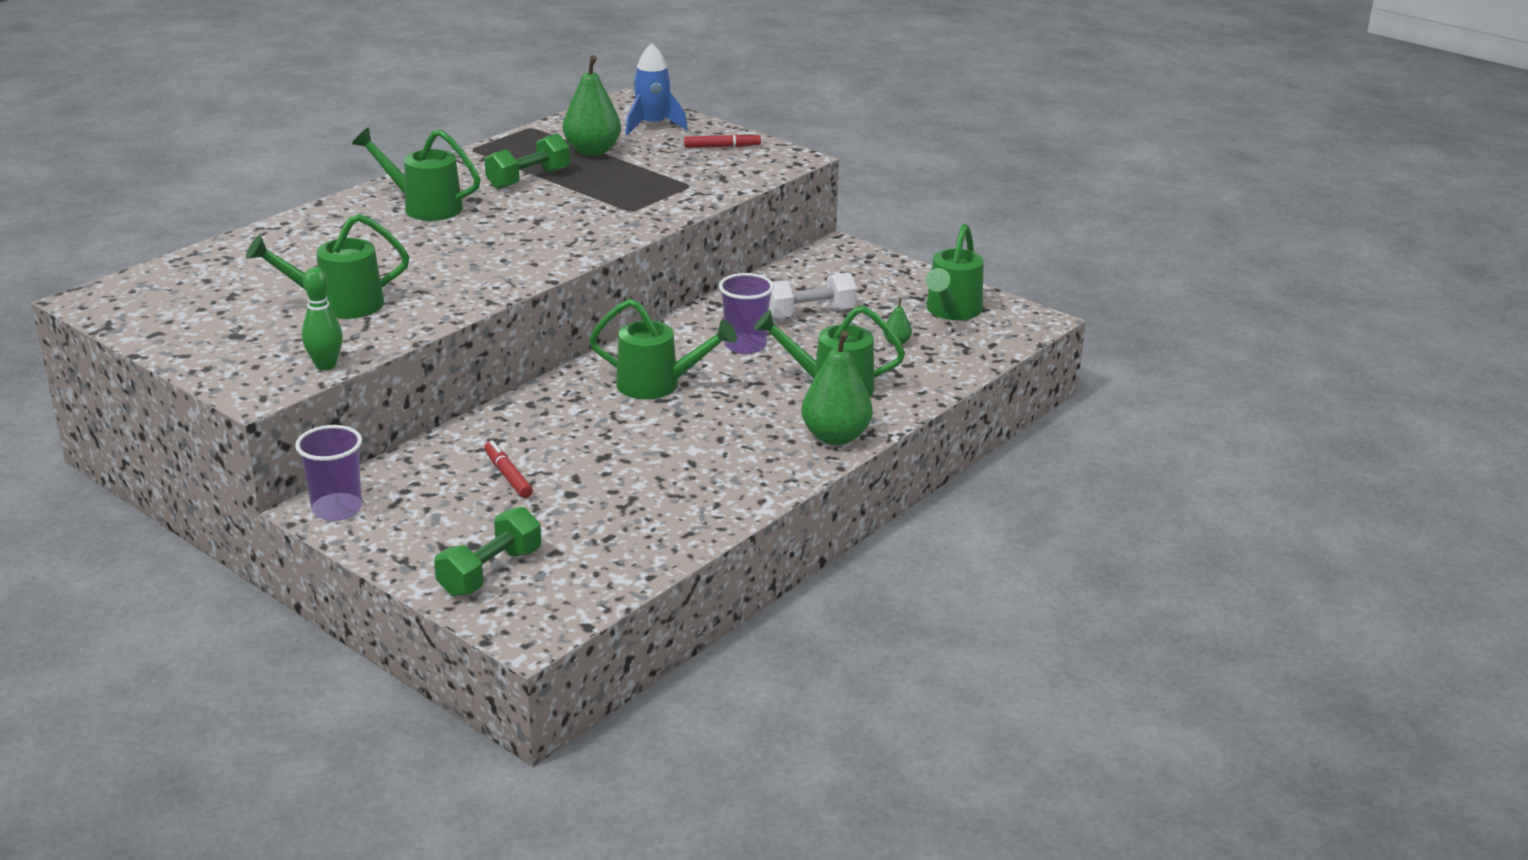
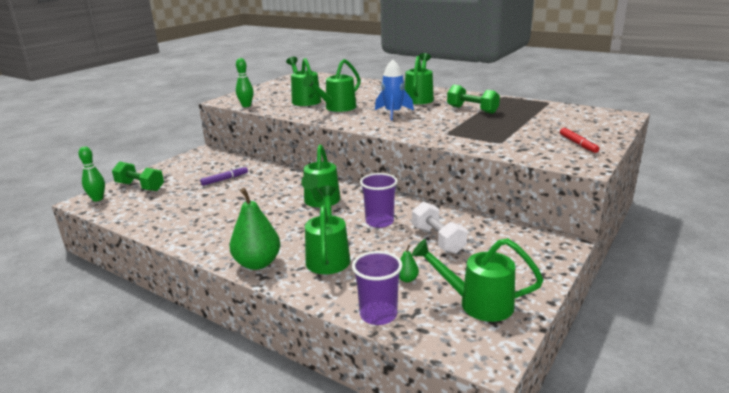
camera: 85 degrees right, 5 degrees down
(337, 509) = (203, 154): purple cup -> purple cup (378, 315)
(427, 278) = (337, 108): none -> green watering can
(508, 475) = (225, 179): red marker -> purple marker
(527, 618) = (97, 199): none -> green bowling pin
(592, 151) = (529, 116): green pear -> none
(652, 125) = (590, 124): blue rocket -> blue rocket (393, 113)

